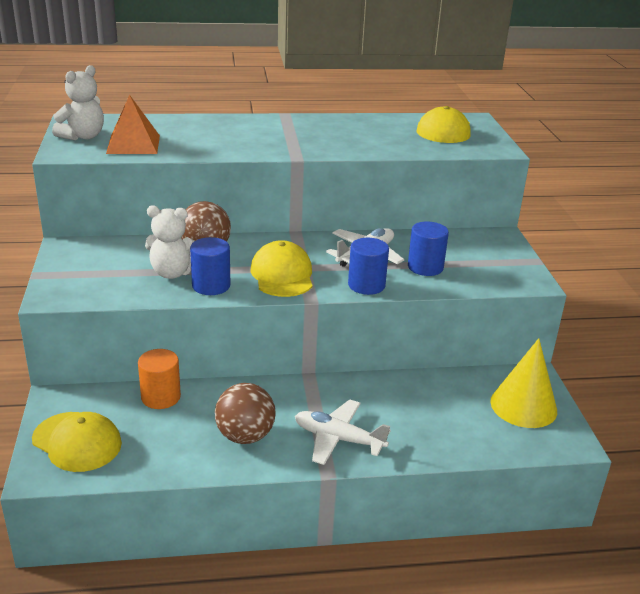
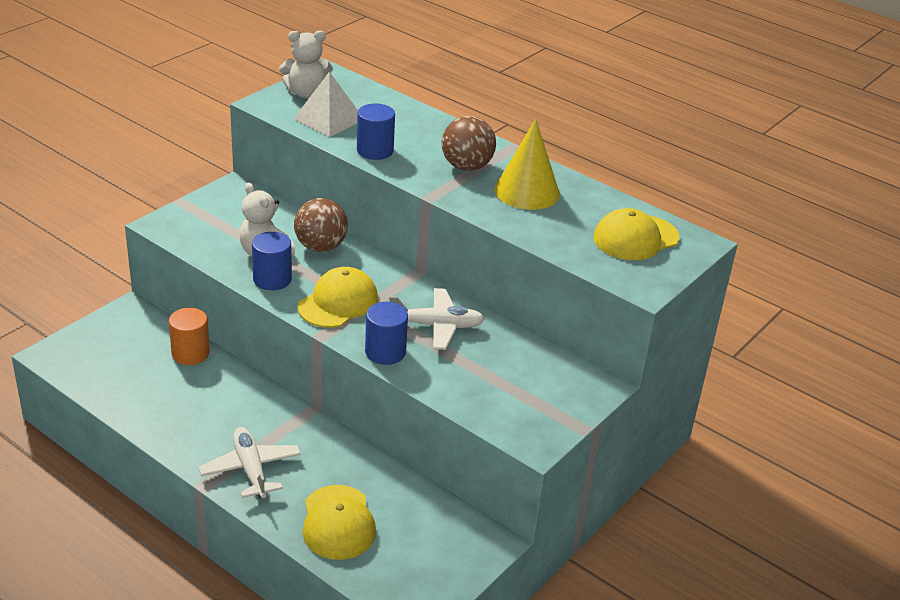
camera: 45 degrees right, 5 degrees up
(77, 442) = (98, 349): yellow cap -> yellow cap (338, 523)
(133, 144) = (329, 119): orange pyramid -> white pyramid
(245, 436) = (196, 420): brown ball -> brown ball (466, 166)
(425, 267) = (465, 368): blue cylinder -> blue cylinder (375, 151)
(523, 406) = (433, 555): yellow cone -> yellow cone (527, 191)

